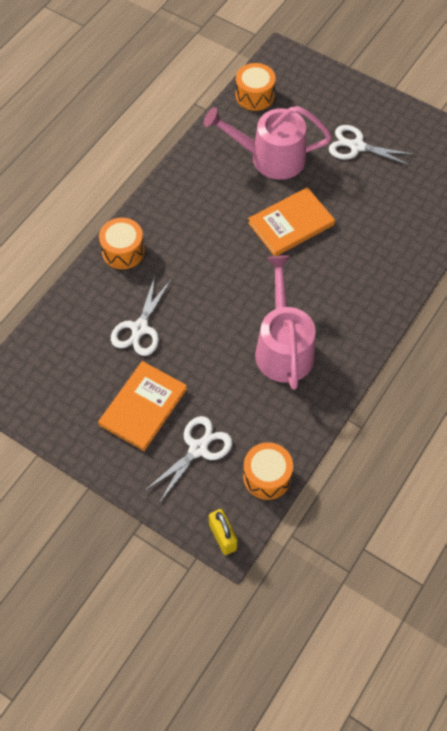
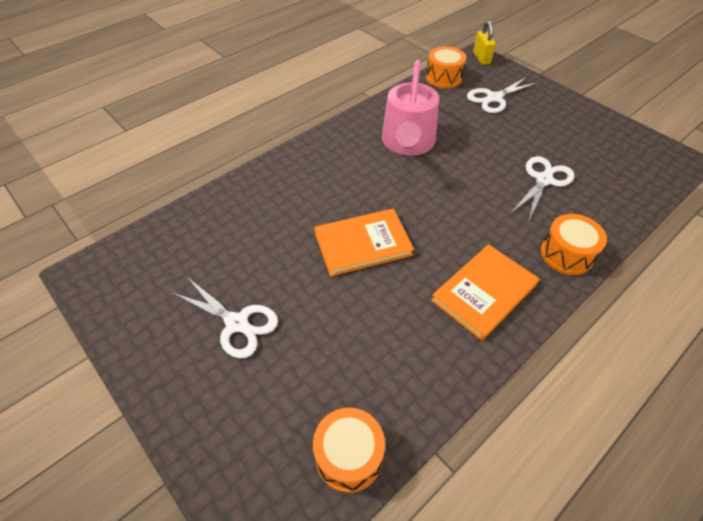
camera: 165 degrees left, 10 degrees down
(143, 407) = (539, 127): orange book -> orange book (484, 292)
(270, 158) = (359, 334): pink watering can -> none

